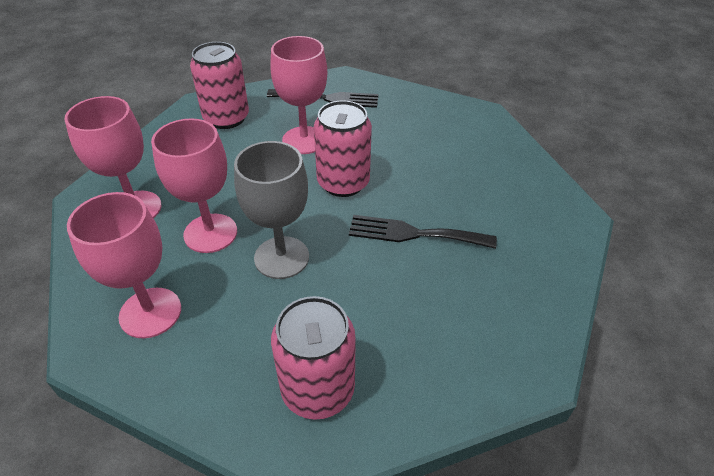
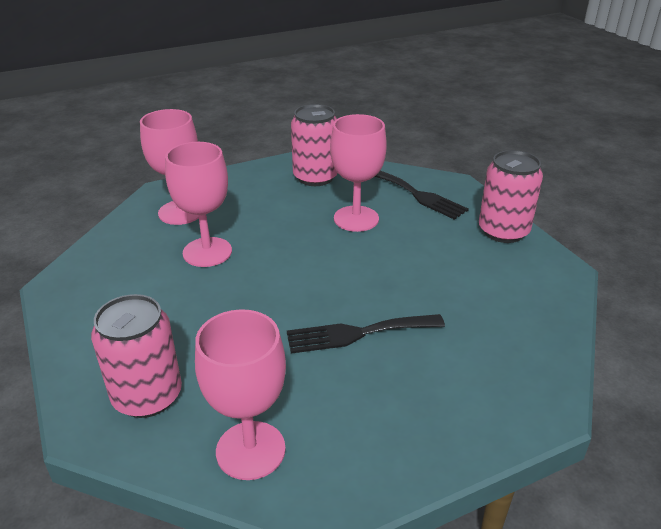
camera: 40 degrees right, 10 degrees down
(150, 312) = (112, 282): pink goblet -> pink goblet (250, 450)
(281, 257) = (233, 294): grey goblet -> none
(343, 183) = (347, 265): pink can -> pink can (503, 231)
(414, 233) = (358, 333): black fork -> black fork turned 60 degrees counterclockwise

